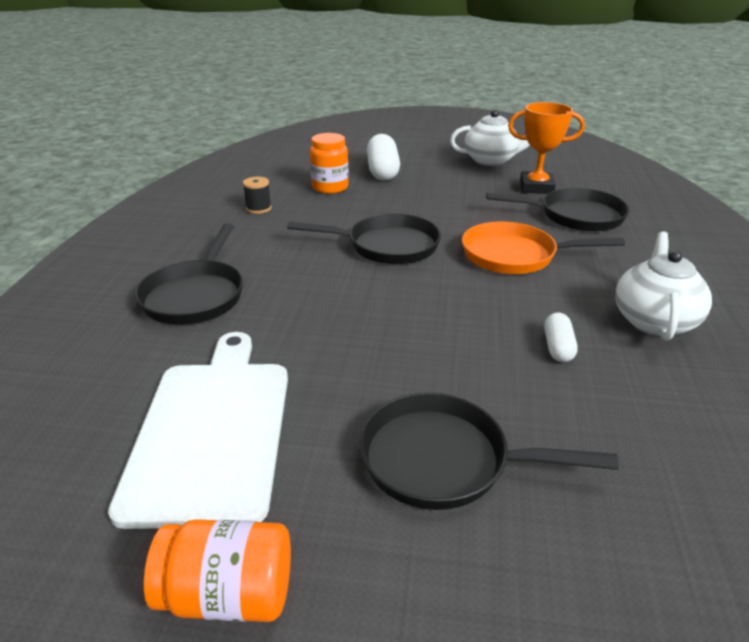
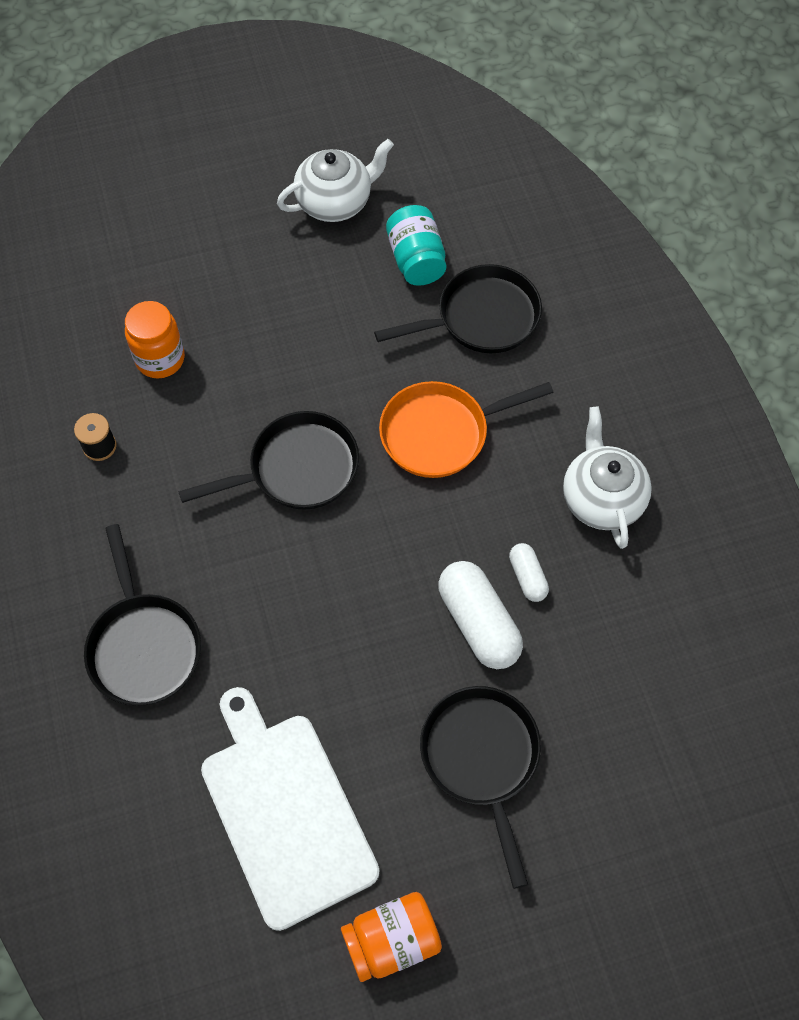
camera: 25 degrees left, 30 degrees up
(382, 171) = (206, 287): white capsule -> white capsule (478, 623)
(443, 460) = (482, 759): black pan -> black pan turned 90 degrees clockwise
(536, 187) = (416, 260): orange trophy -> turquoise jar

